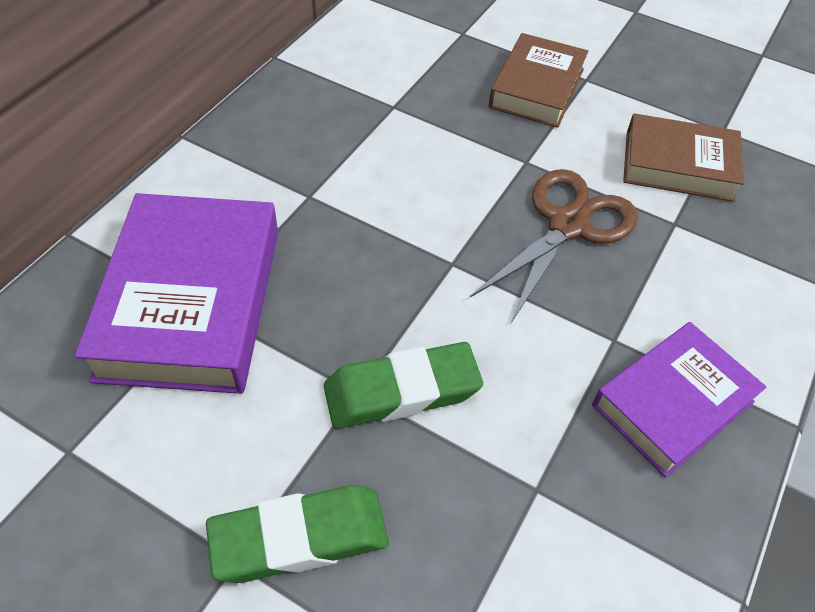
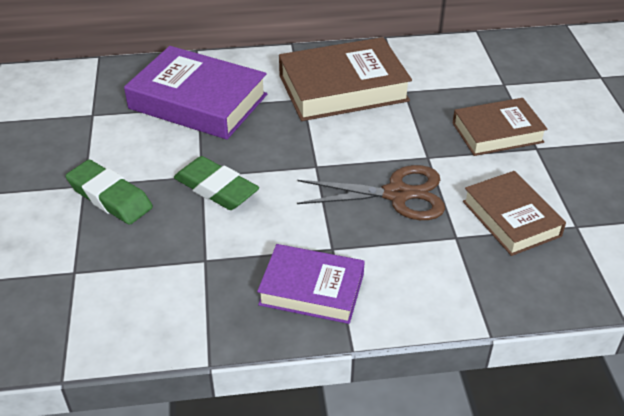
camera: 55 degrees right, 10 degrees down
(192, 302) = (198, 102): purple book -> purple book turned 60 degrees clockwise
(329, 149) = (343, 88): none -> brown book

